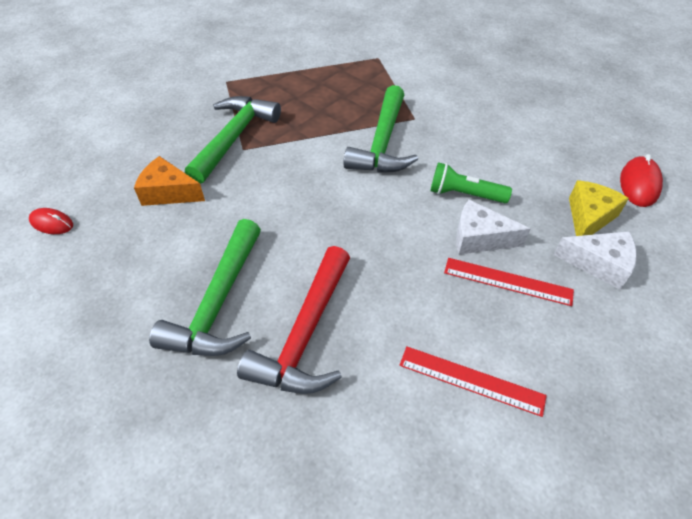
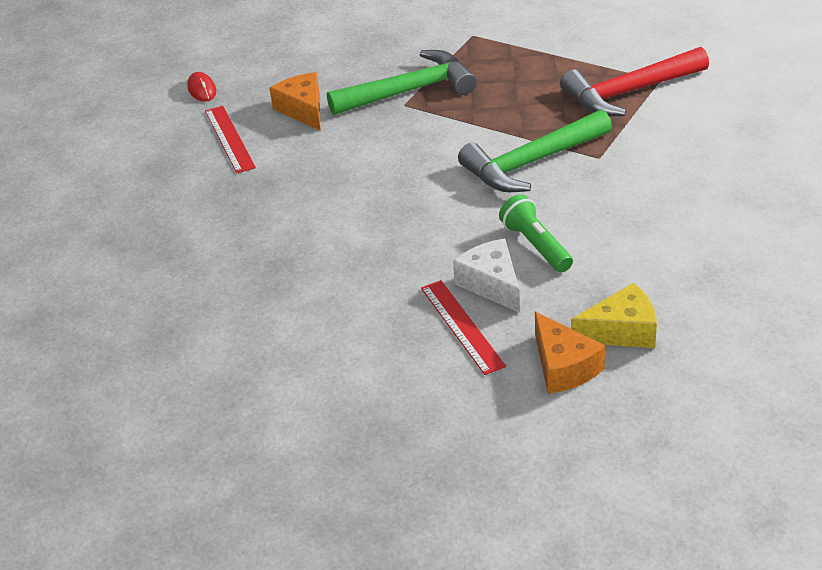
camera: 50 degrees right, 10 degrees down
(218, 303) = (237, 207): green hammer -> none
(305, 334) = (264, 261): red hammer -> red hammer (629, 92)
(471, 380) = (330, 362): red ruler -> red ruler (229, 139)
(599, 264) = (563, 367): white cheese -> orange cheese
(639, 184) = (731, 339): red mouse -> none

